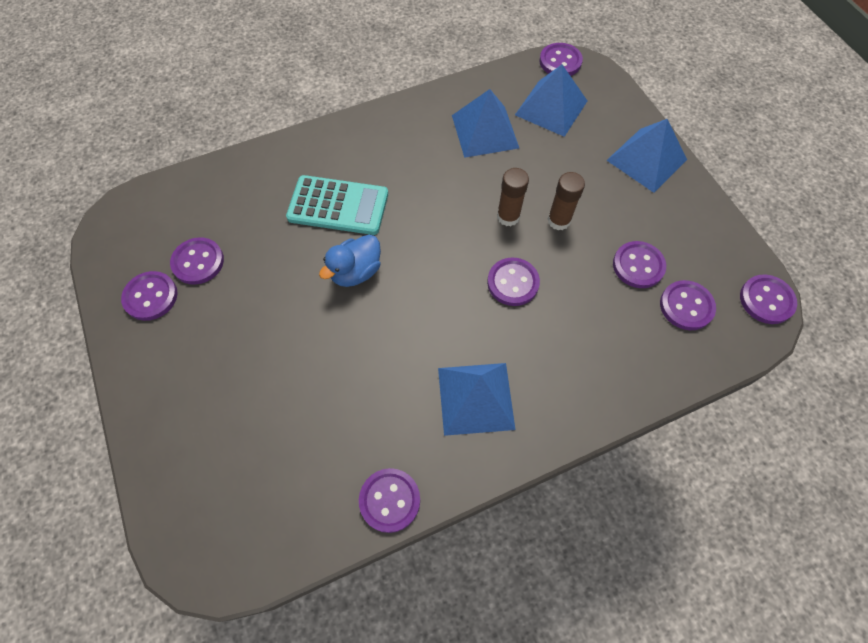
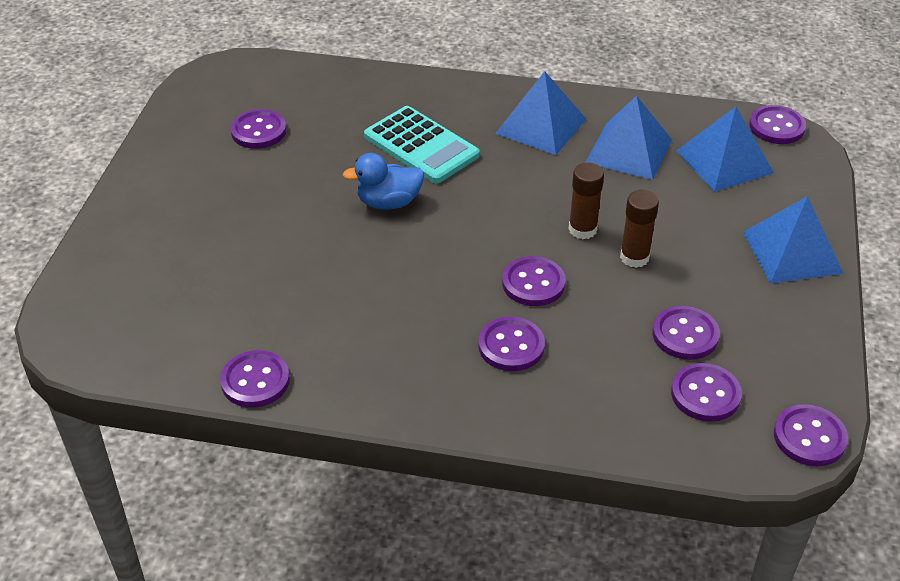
camera: 35 degrees right, 20 degrees down
(151, 297) = (198, 137): purple button -> purple button (511, 346)
(475, 398) = (406, 351): blue pyramid -> blue pyramid (541, 126)

